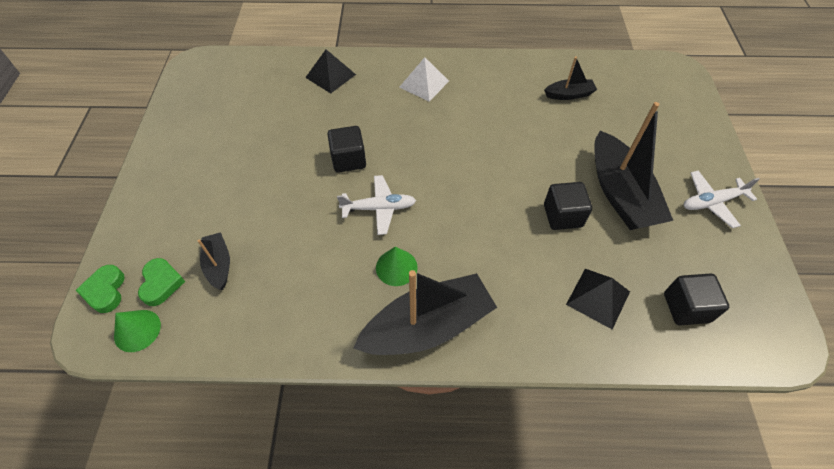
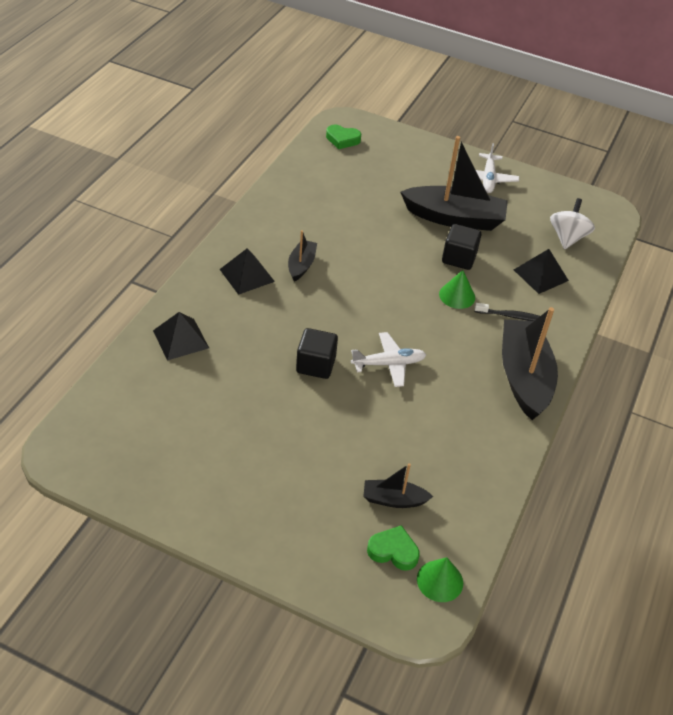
camera: 70 degrees left, 10 degrees down
(105, 291) = (379, 601): green heart -> green heart (342, 139)
(379, 208) = (389, 364): white plane -> white plane turned 60 degrees clockwise
(396, 267) = (459, 375): green cone -> green cone (457, 295)
(424, 84) = (247, 275): white pyramid -> black pyramid
(510, 287) = (510, 316): none -> black toothbrush
(569, 94) = (329, 193): black boat -> black boat (301, 265)
(686, 307) = (567, 237): black cube -> white spinning top

